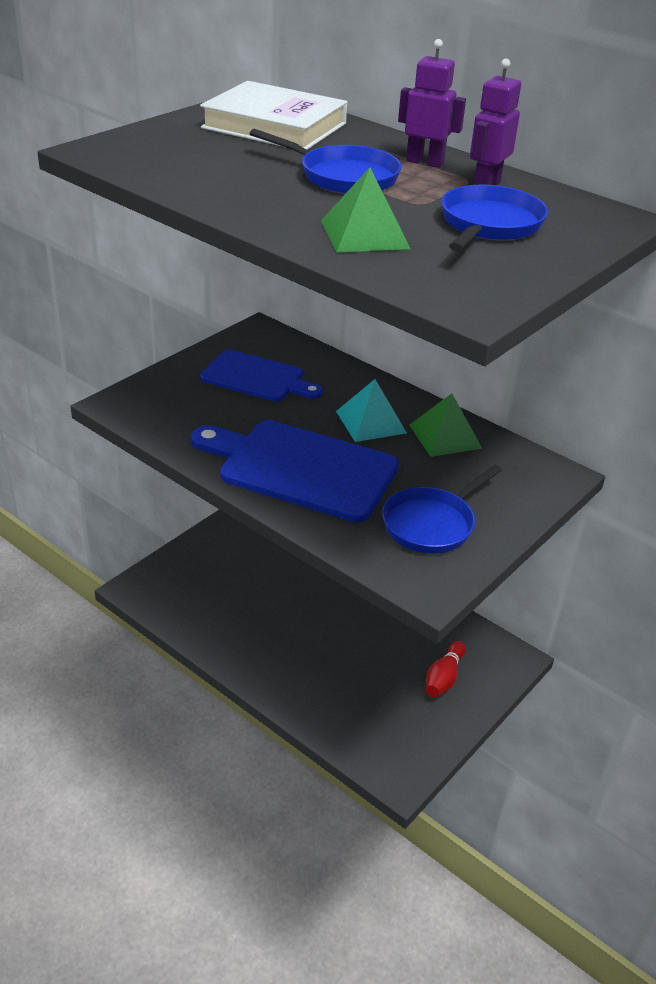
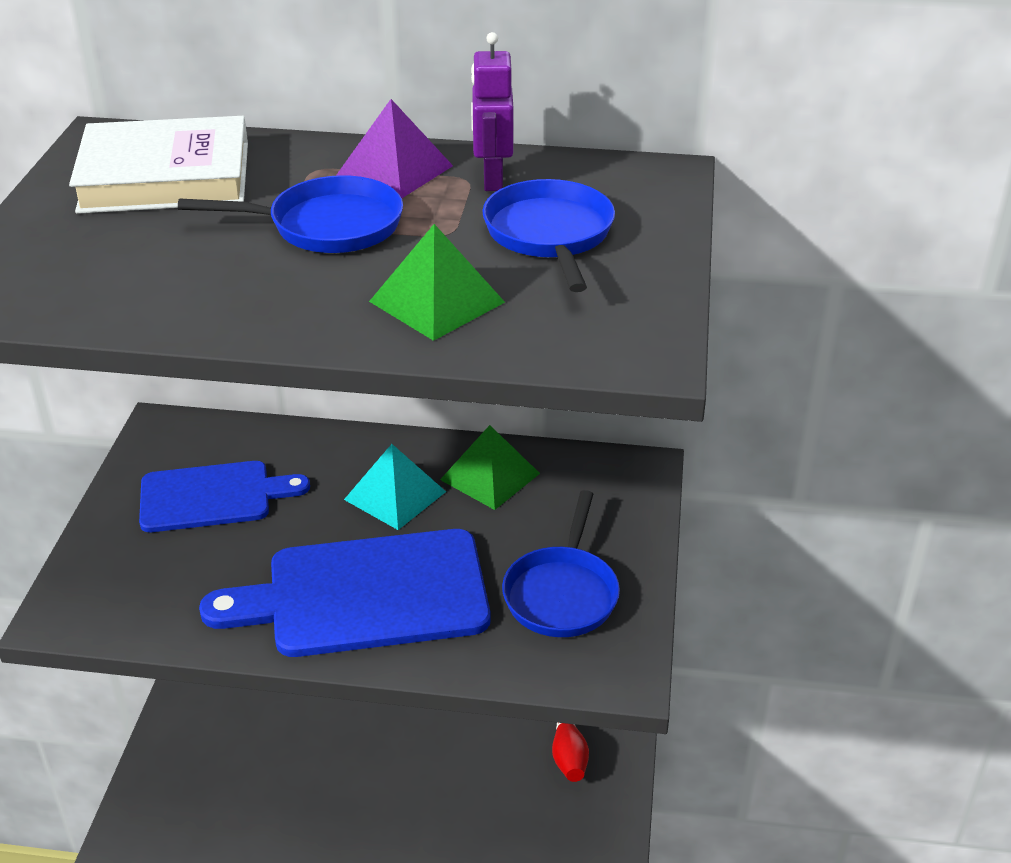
camera: 30 degrees left, 0 degrees up
(425, 162) = (395, 170): purple robot -> purple pyramid

